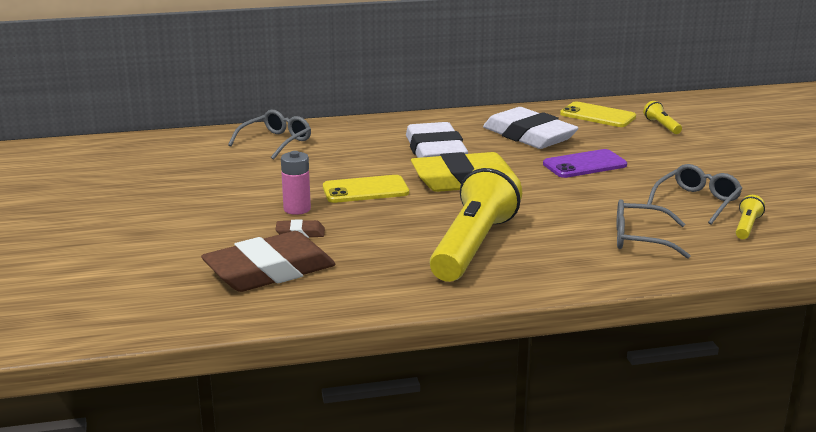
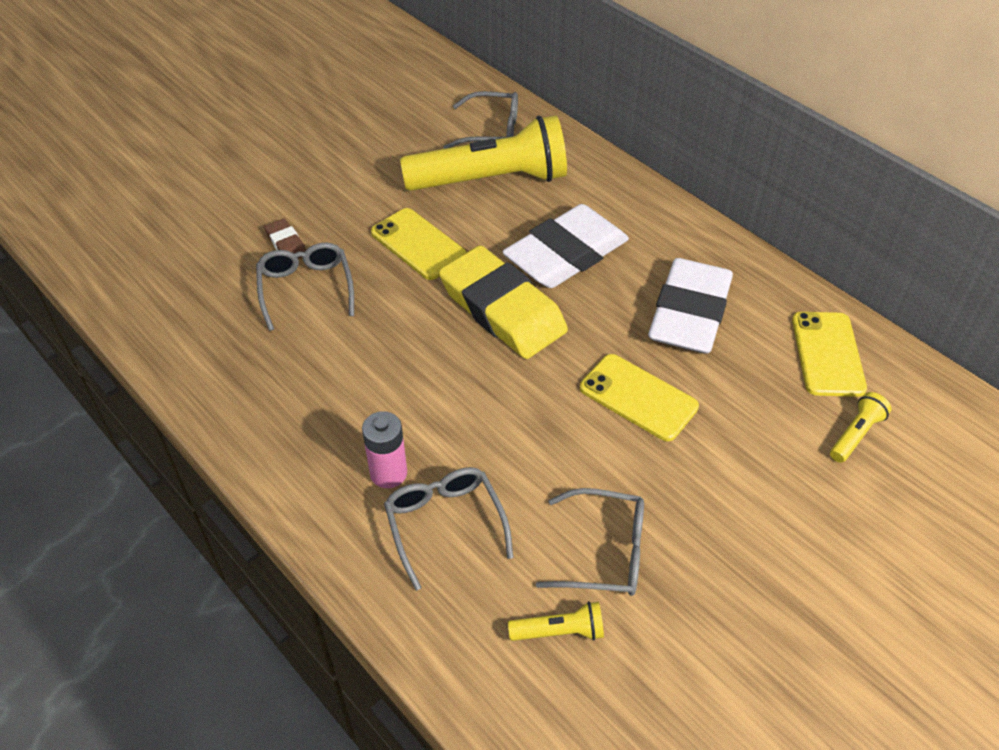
camera: 60 degrees right, 25 degrees up
(269, 271) = (195, 260): brown eraser -> none
(297, 209) = (338, 218): pink battery -> pink battery (388, 473)
(362, 236) = (306, 288): none -> grey glasses
(473, 246) = (334, 380): yellow flashlight -> yellow flashlight (491, 180)
(584, 165) = (638, 397): purple phone -> yellow phone

